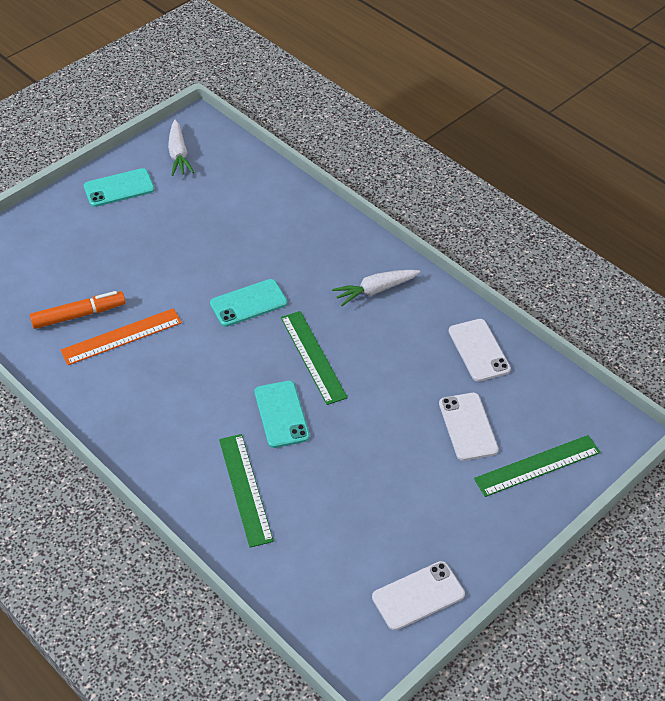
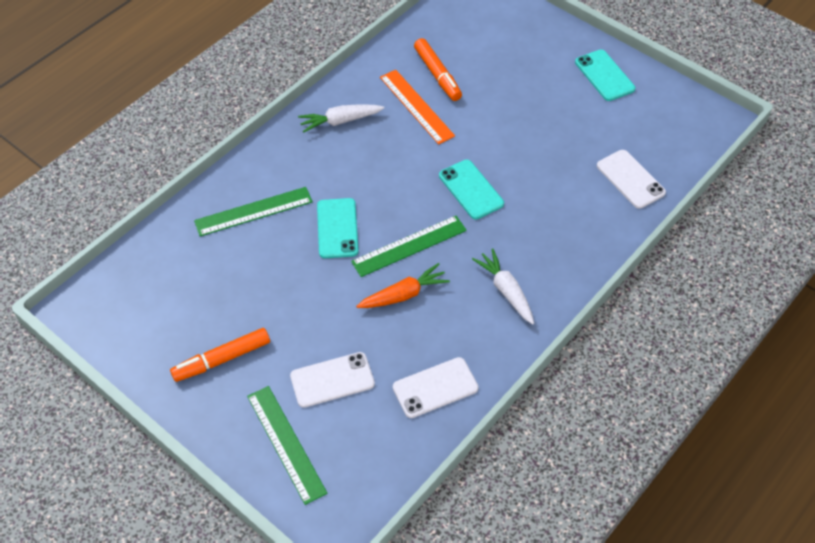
camera: 85 degrees right, 5 degrees up
(178, 154) = (666, 111): white carrot -> white carrot (340, 121)
(281, 414) = (337, 228): turquoise phone -> turquoise phone turned 75 degrees counterclockwise
(372, 365) = (404, 294): none -> orange carrot
(418, 596) = (140, 345): white phone -> white phone (630, 179)
(440, 519) = (222, 359): none -> orange marker

